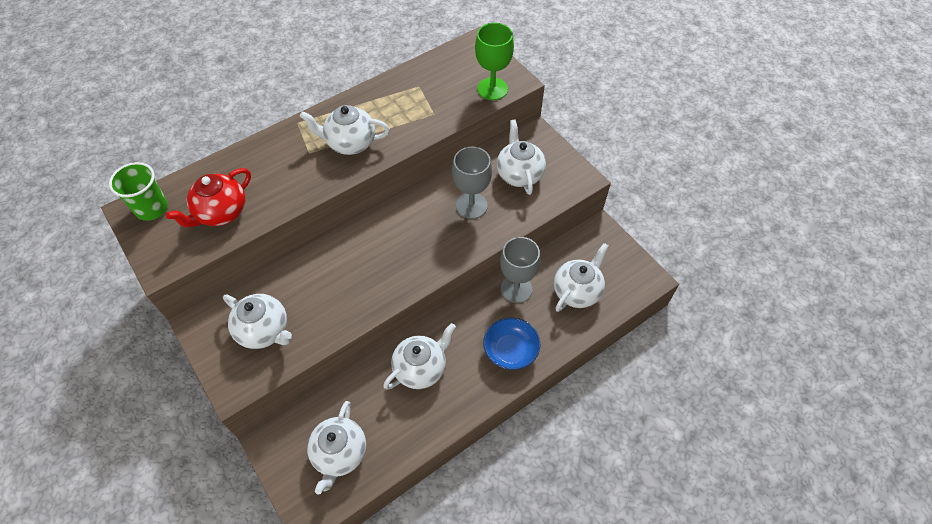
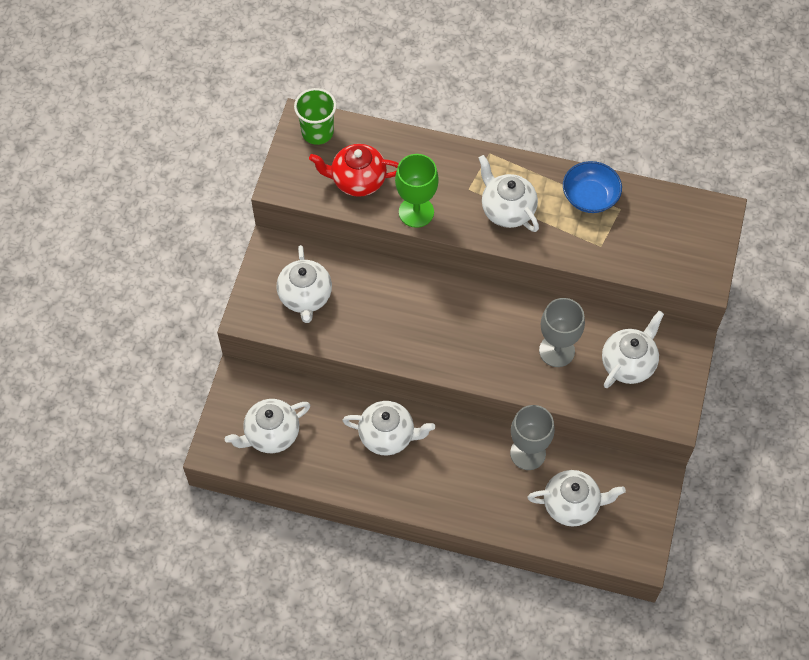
camera: 50 degrees right, 5 degrees up
(492, 89) = (676, 269): green goblet -> green goblet (416, 212)
(510, 350) = (464, 492): blue bowl -> blue bowl (590, 196)

